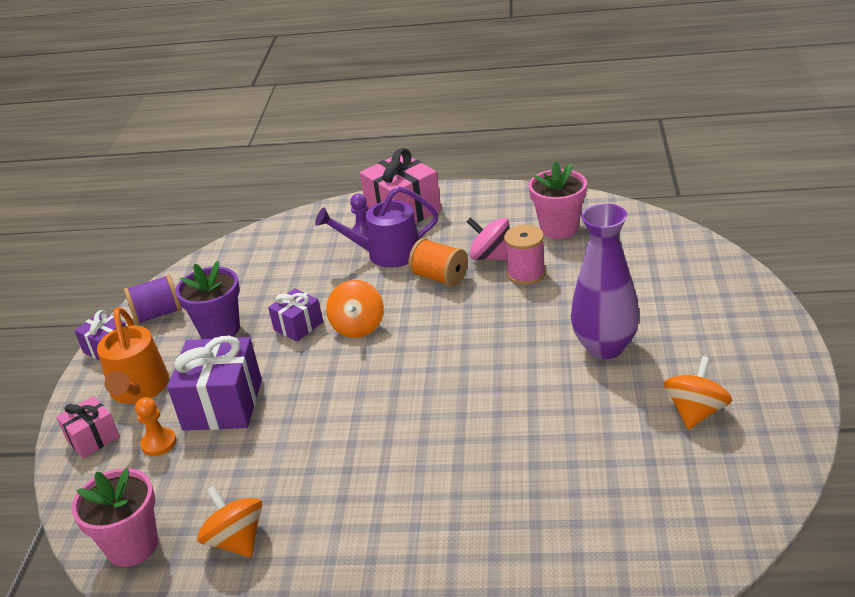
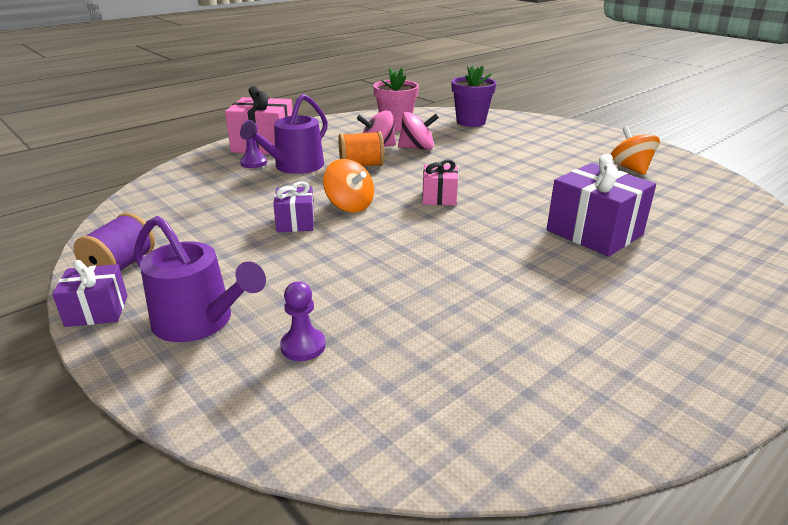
camera: 50 degrees left, 5 degrees down
(93, 438) = (211, 382): pink gift -> pink gift (439, 197)
(132, 546) = (431, 434): pink flower pot -> none
(139, 389) = (199, 321): orange watering can -> purple watering can
(159, 443) = (303, 346): orange pawn -> purple pawn
(220, 330) = (218, 250): purple flower pot -> purple flower pot (471, 122)
(223, 404) = (319, 291): purple gift -> purple gift (594, 232)
(236, 540) = (518, 366): orange spinning top -> none
(526, 274) = (417, 148): pink spool -> pink spinning top
(605, 347) = (530, 161): purple vase -> none

